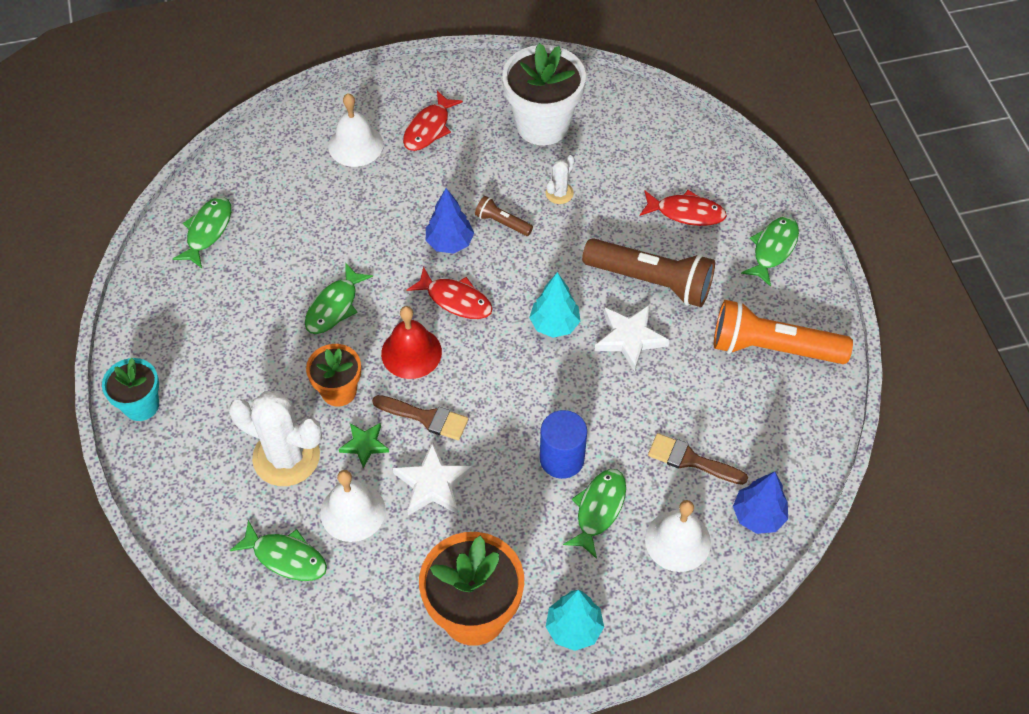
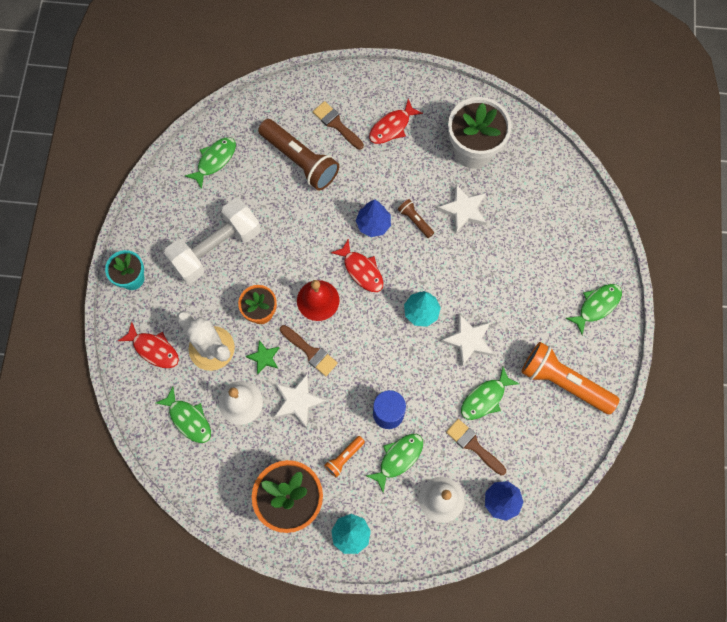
camera: 20 degrees right, 15 degrees up
(247, 333) = (216, 248): none -> white dumbbell
(334, 306) = (279, 247): green fish -> green fish (485, 398)
(355, 145) = (336, 124): white bell -> brown brush
(524, 533) = (344, 457): none -> orange flashlight
(559, 193) = (463, 210): white cactus -> white star
(651, 281) = (500, 302): brown flashlight -> brown flashlight (300, 160)
(686, 213) = (547, 256): red fish -> red fish (154, 349)

